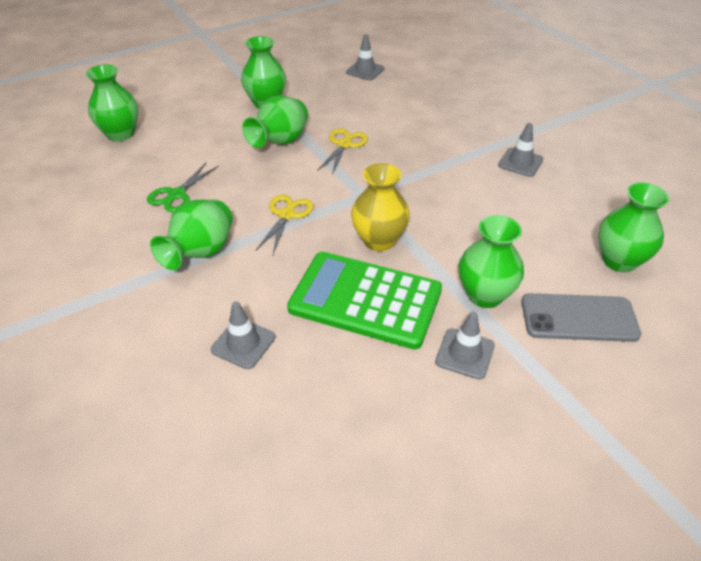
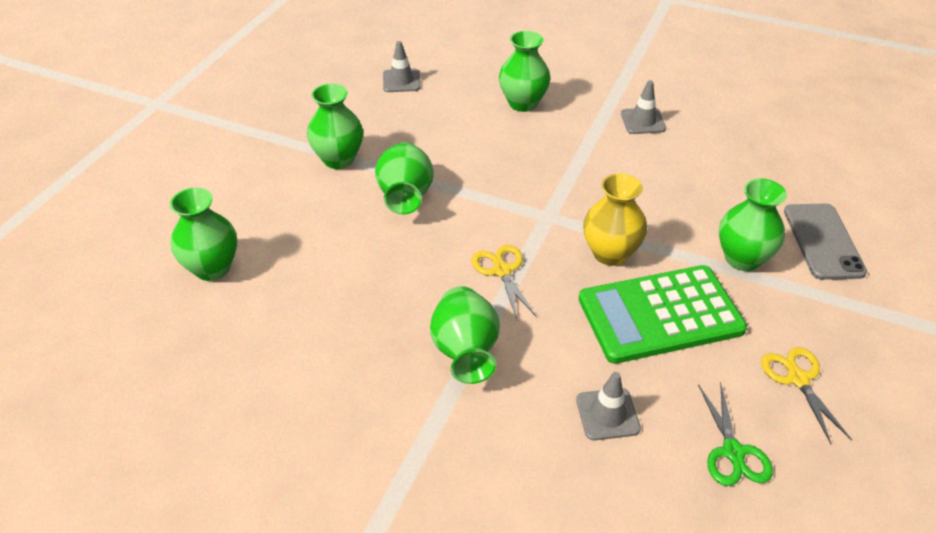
camera: 35 degrees left, 0 degrees up
(177, 194) = (366, 305): green scissors -> green scissors (733, 452)
(344, 145) = (472, 172): yellow scissors -> yellow scissors (798, 379)
(465, 354) = (780, 317): grey traffic cone -> none
(579, 318) = (823, 241): grey phone -> grey phone turned 60 degrees counterclockwise
(619, 261) = (801, 177): green vase -> green vase (523, 103)

